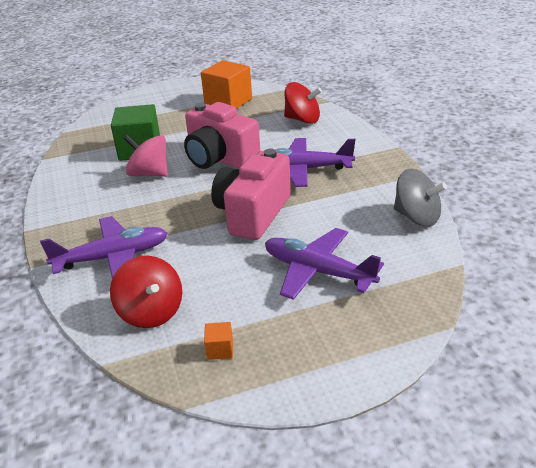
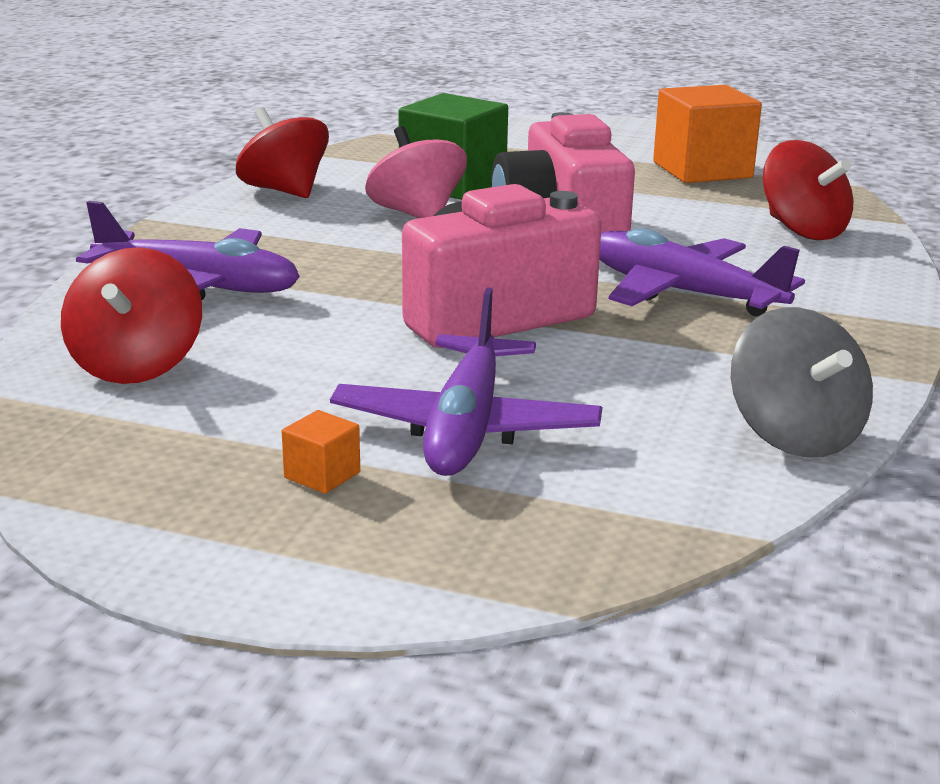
camera: 35 degrees right, 10 degrees down
(70, 185) = (284, 191): none -> red spinning top
(220, 349) = (146, 450): orange cube -> orange cube (322, 475)
(317, 271) = (466, 428): purple plane -> purple plane turned 150 degrees counterclockwise

